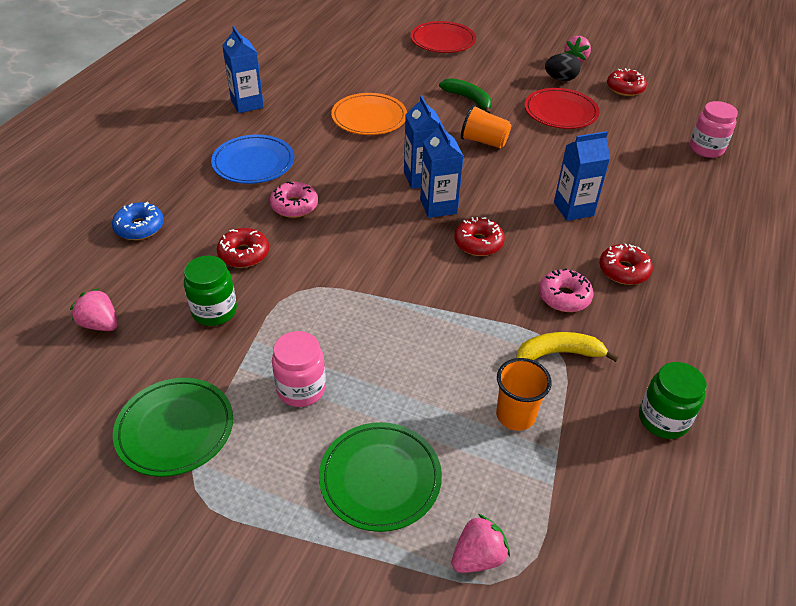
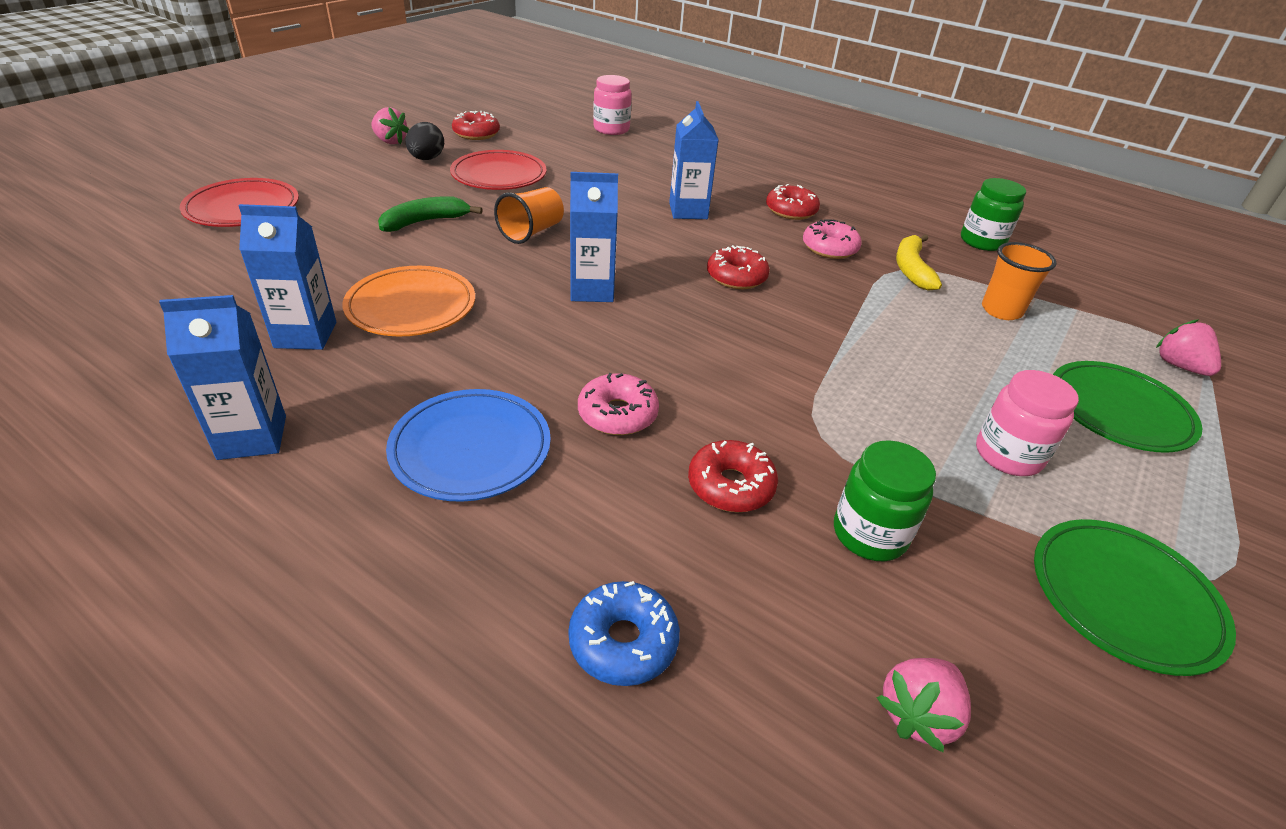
camera: 80 degrees left, 5 degrees down
(438, 206) = (658, 289): blue carton -> blue carton (305, 335)

